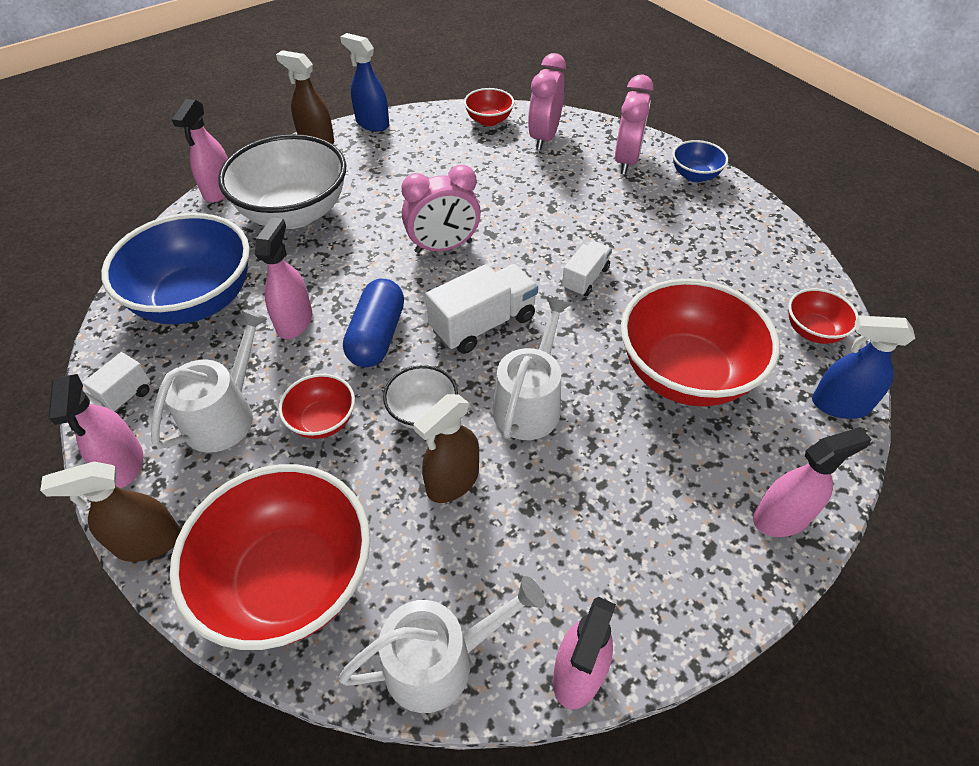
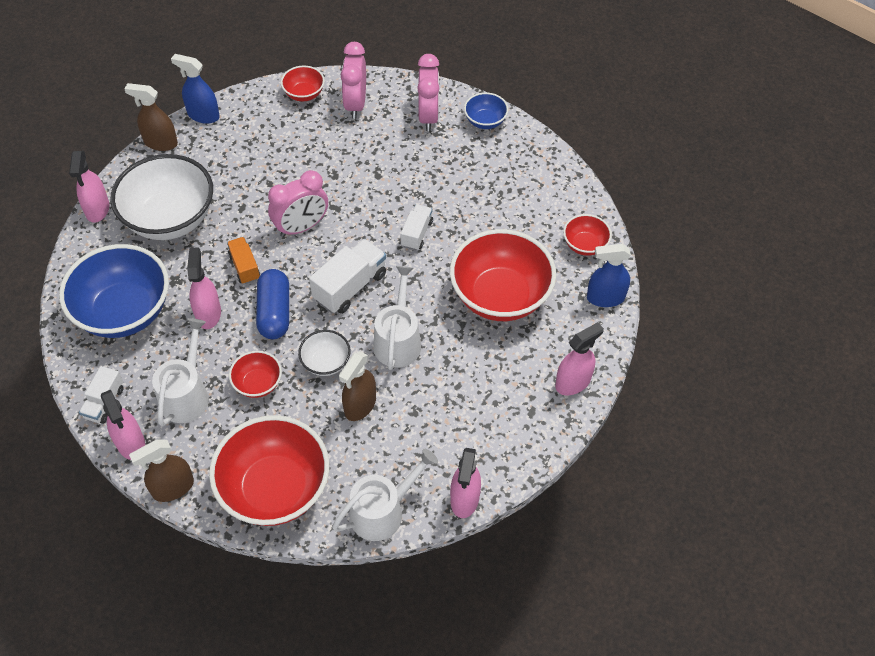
camera: 15 degrees left, 5 degrees up
(359, 277) = (244, 267): none -> orange truck

